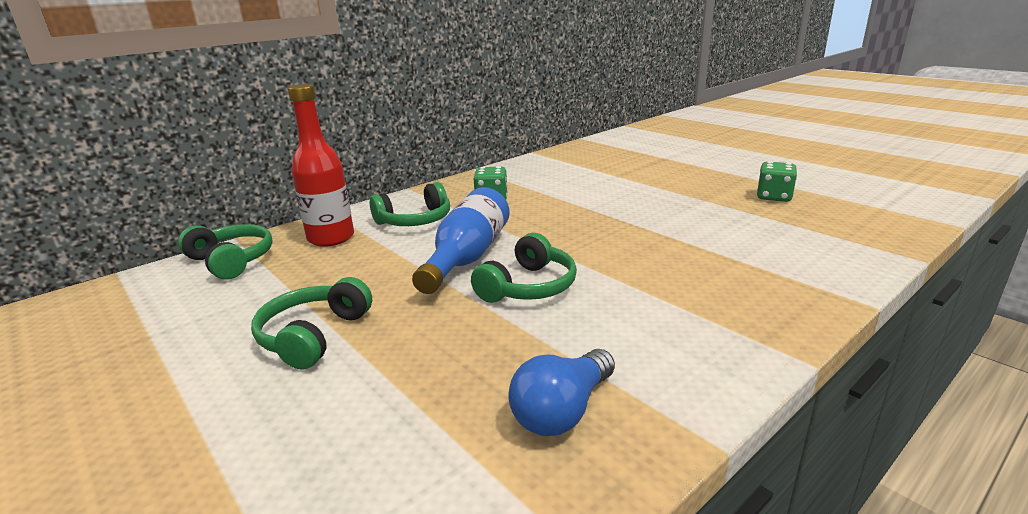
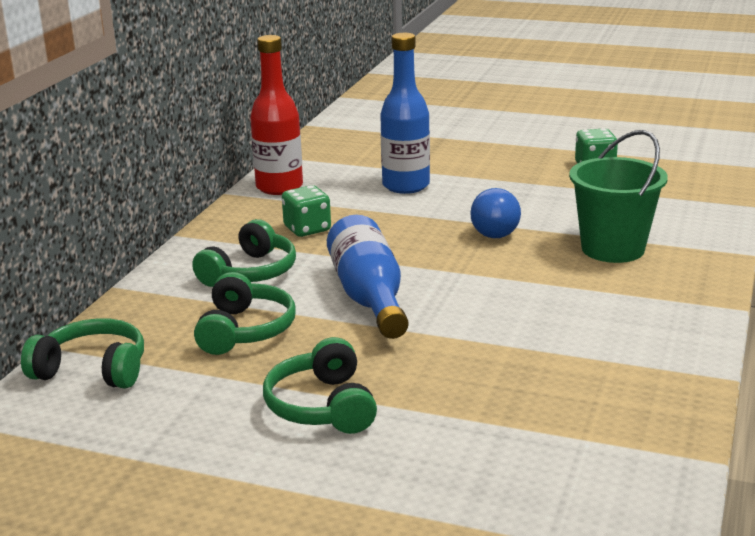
camera: 30 degrees left, 0 degrees up
(331, 238) = (177, 315): red bottle -> red bottle (279, 187)
(528, 287) = (467, 309): green headphones -> green headphones (245, 330)
(562, 411) = (610, 392): blue light bulb -> blue light bulb (496, 229)
(598, 184) = (406, 186): none -> blue bottle
(720, 266) = (612, 249): none -> green bucket

